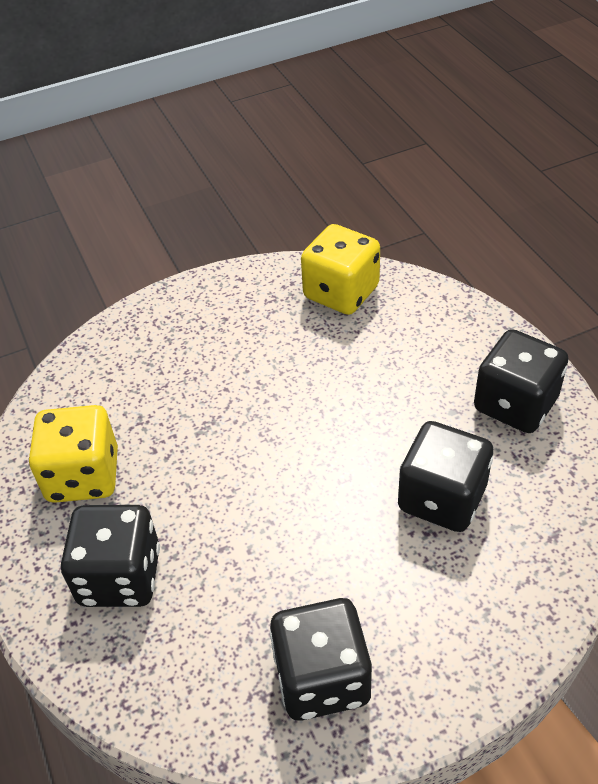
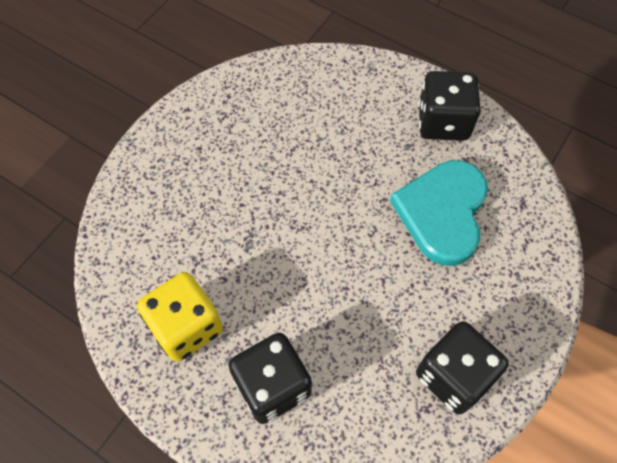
camera: 35 degrees left, 15 degrees up
(341, 292) = (271, 88): yellow dice -> none
(442, 498) = (442, 213): black dice -> turquoise heart

